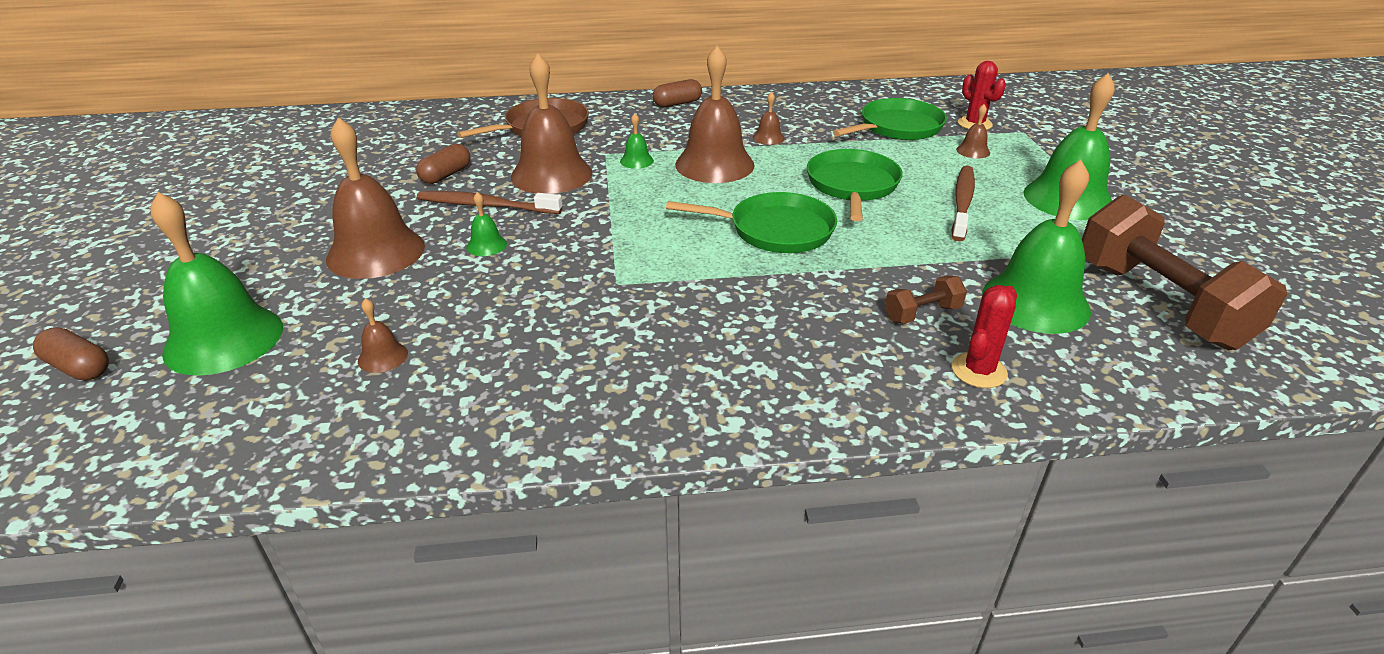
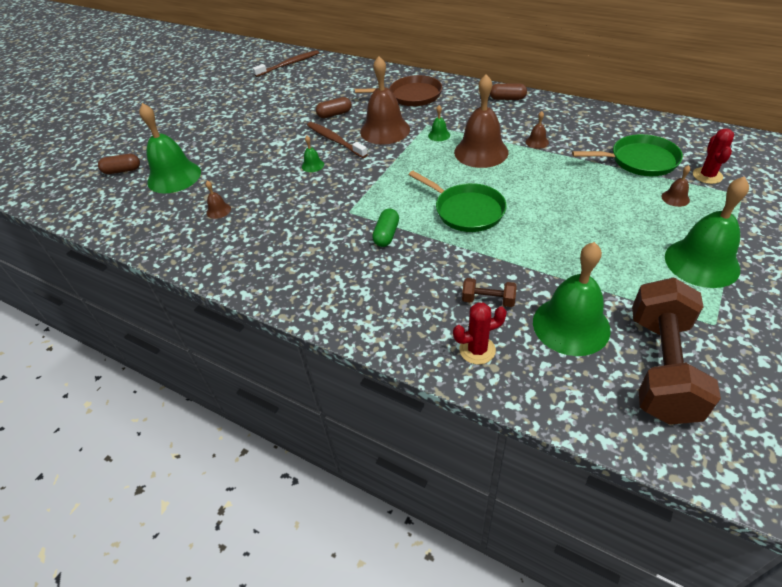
camera: 40 degrees right, 10 degrees up
(79, 367) = (122, 170): brown capsule -> brown capsule turned 75 degrees counterclockwise
(376, 252) = (264, 152): brown bell -> none
(706, 291) = (386, 235): none -> green capsule
(852, 185) = (551, 196): green pan -> none
(962, 203) = (613, 236): brown toothbrush -> brown toothbrush (289, 64)

